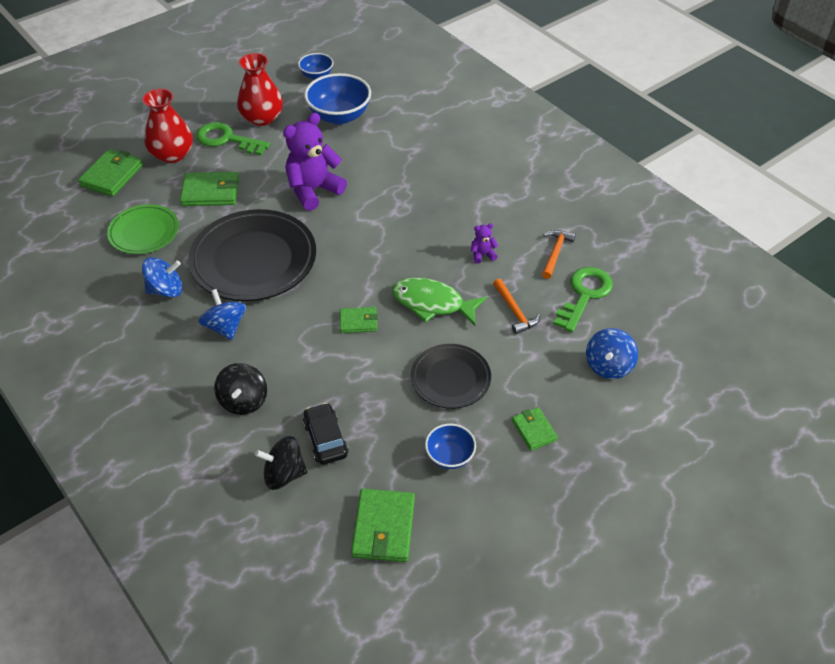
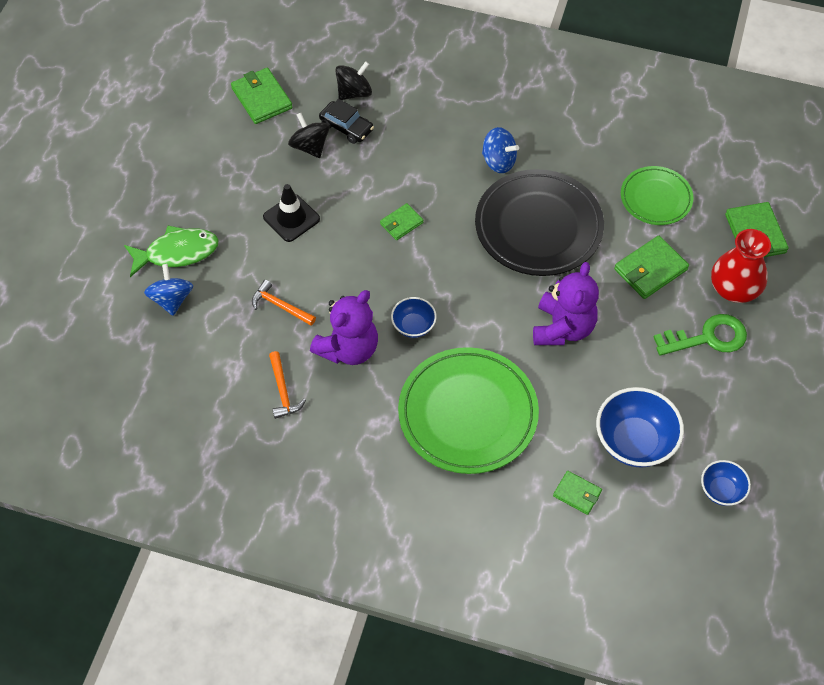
camera: 145 degrees right, 10 degrees up
(166, 290) = (577, 162): blue spinning top -> none
(243, 401) = (428, 120): black spinning top -> black spinning top (310, 146)
(262, 118) = (707, 387): red vase -> none
(431, 177) = (468, 414): none -> green plate
(432, 303) = (355, 274): green fish -> green fish (177, 252)
(450, 379) = (291, 218): black plate -> black traffic cone
(450, 456) = (250, 163): blue bowl -> blue bowl (413, 326)
(482, 255) = (348, 348): purple teddy bear -> purple teddy bear, size x2.31
(534, 430) = (201, 214): green wallet -> green wallet (577, 494)
(584, 295) = (229, 358): green key -> none

